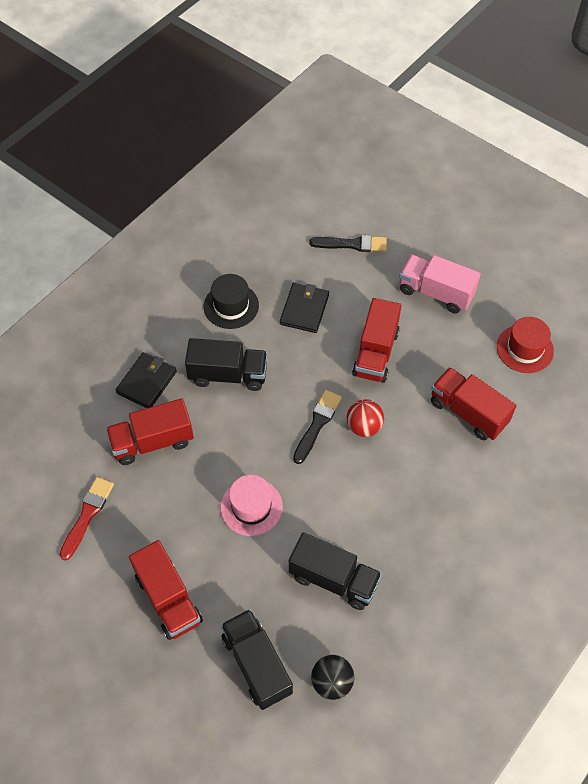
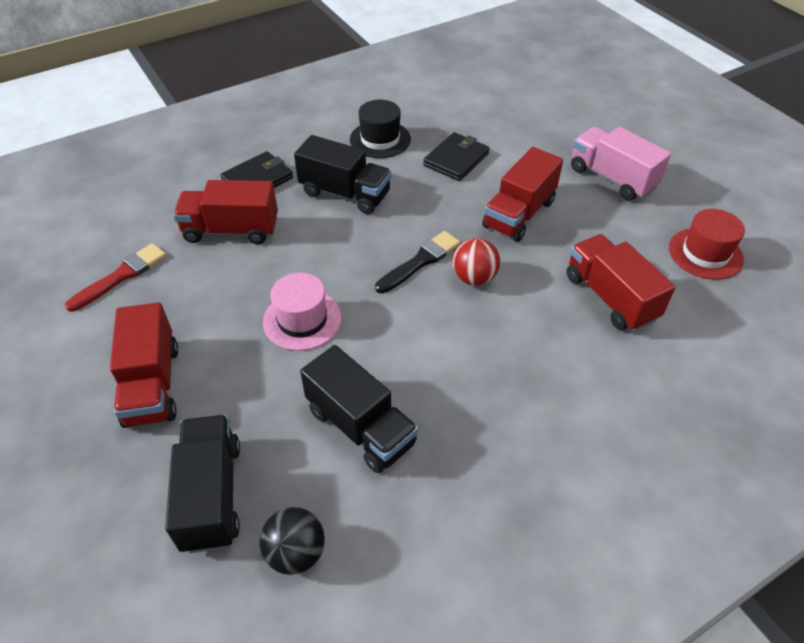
camera: 20 degrees right, 10 degrees down
(352, 244) = (534, 120): black brush -> none

